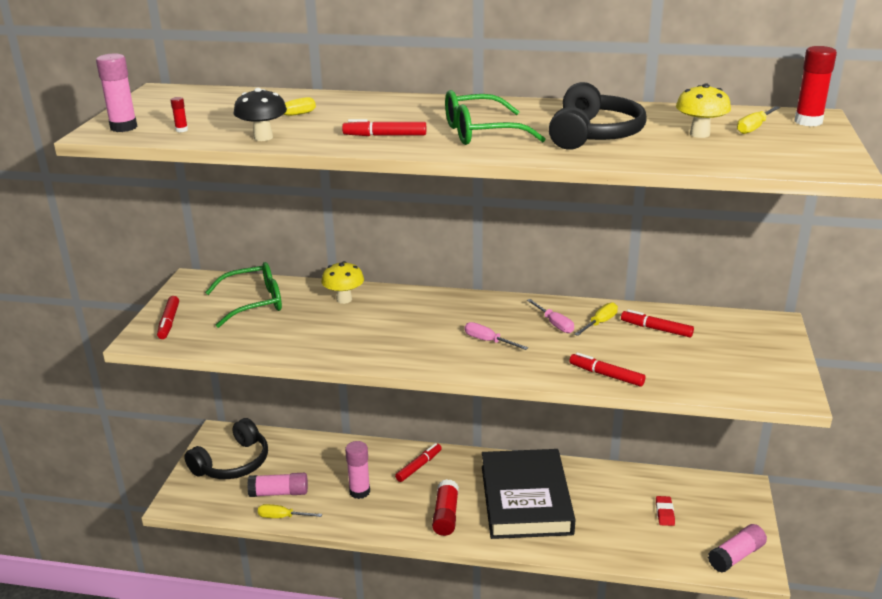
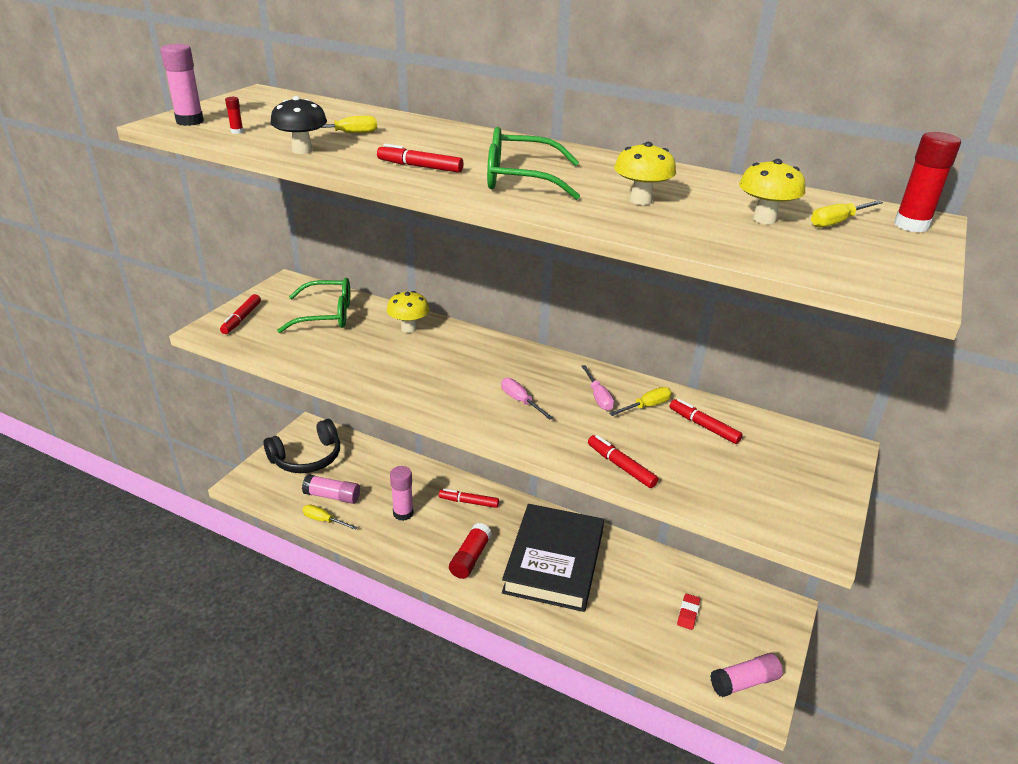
camera: 15 degrees right, 5 degrees up
(419, 466) = (468, 502): red marker -> red marker turned 135 degrees counterclockwise
(594, 135) = (640, 200): black headphones -> yellow mushroom

